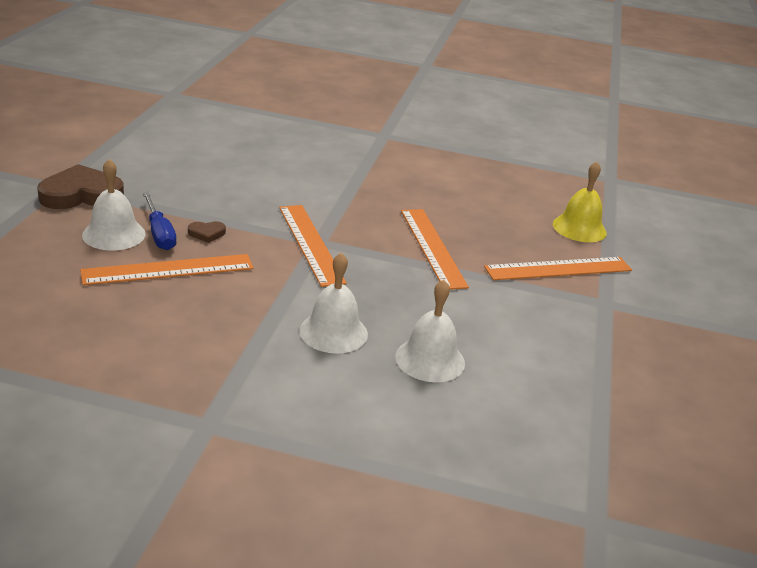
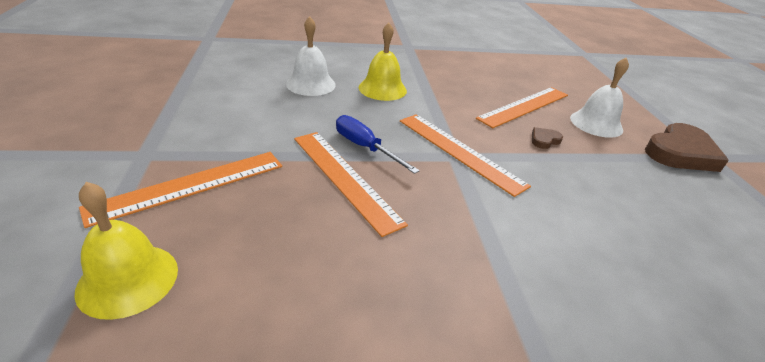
camera: 160 degrees right, 5 degrees up
(159, 233) = (572, 131): blue screwdriver -> blue screwdriver (365, 147)
(333, 332) = (382, 89): white bell -> yellow bell

